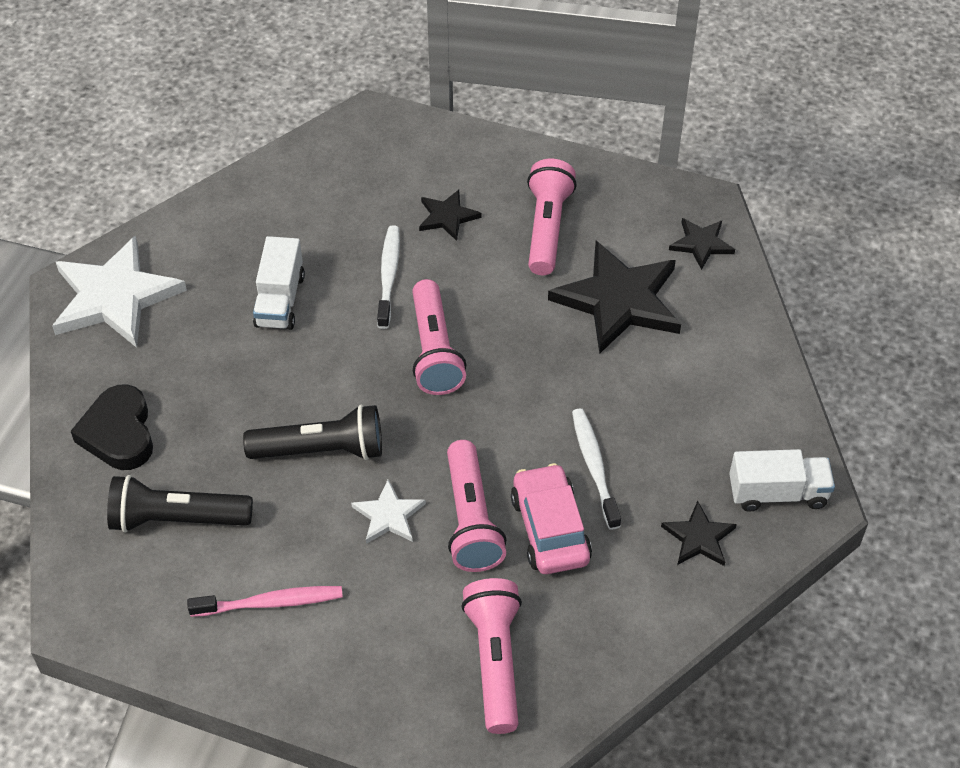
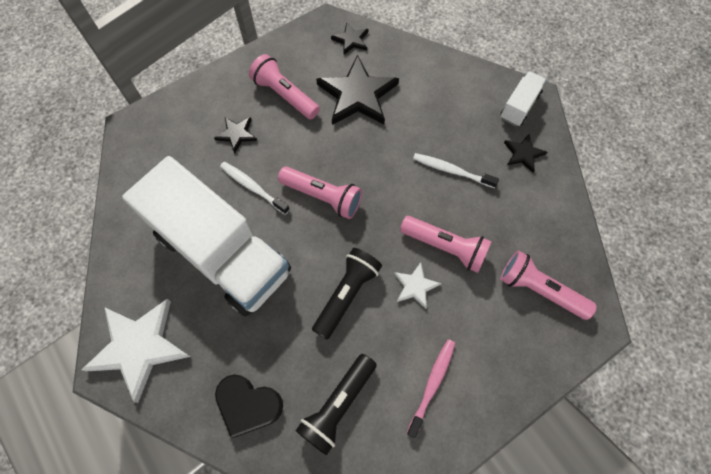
camera: 55 degrees left, 15 degrees up
(280, 300) = (222, 253): white truck -> white truck, size x2.39
(550, 529) = (475, 214): pink car -> none

